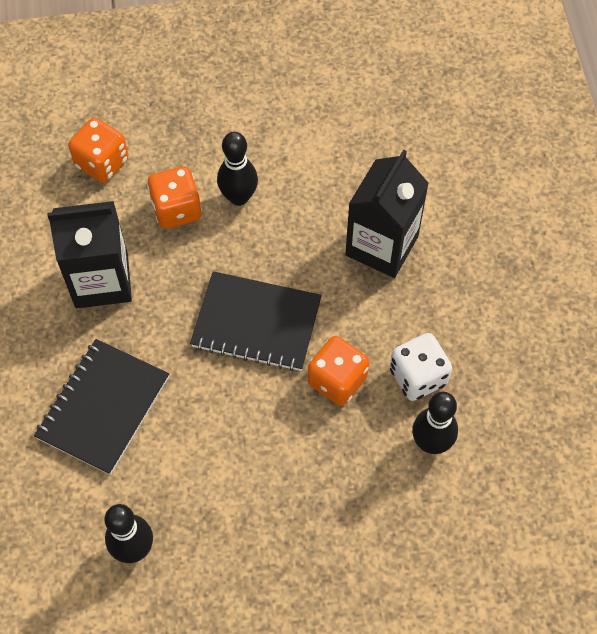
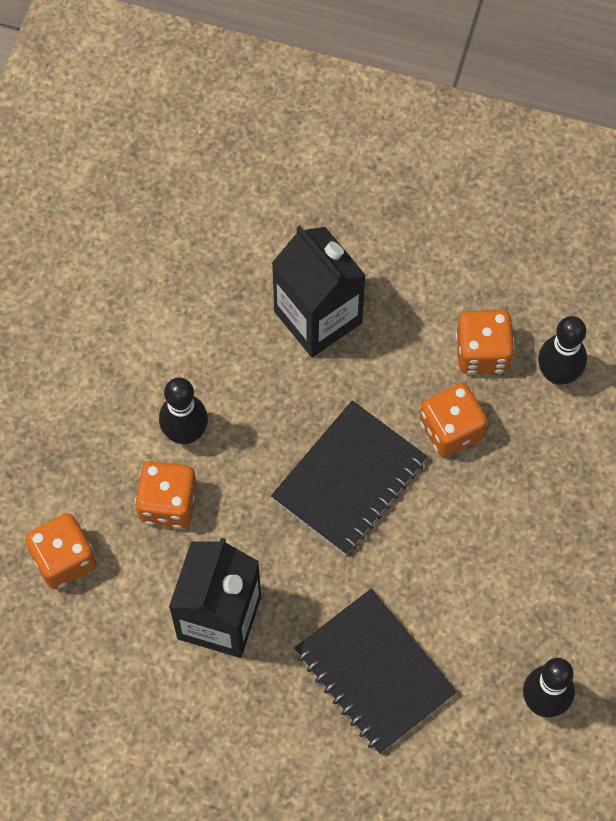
camera: 65 degrees left, 5 degrees up
(418, 377) = (482, 352): white dice -> orange dice

